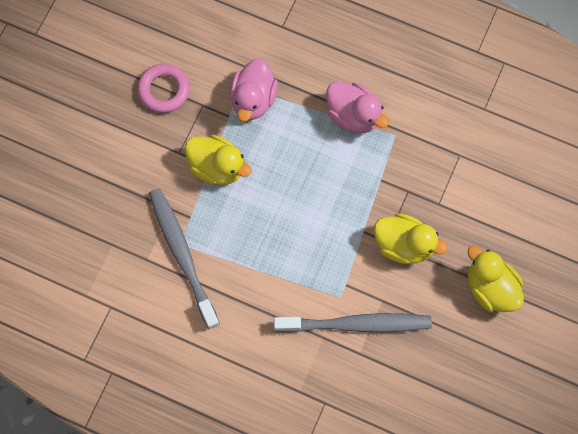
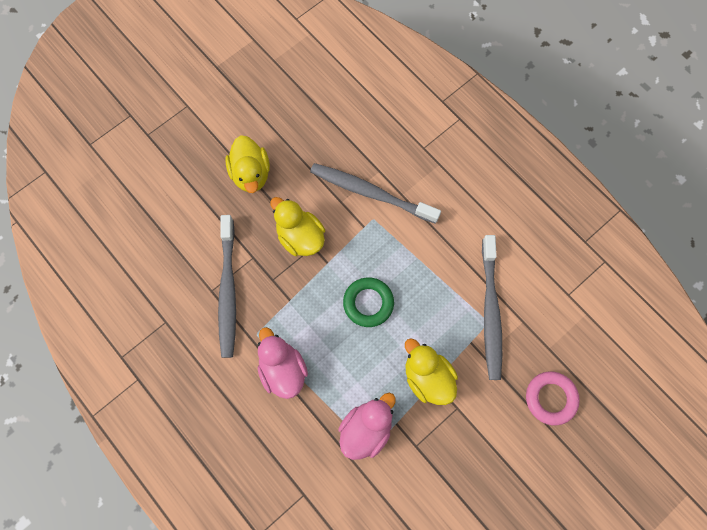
camera: 155 degrees left, 0 degrees up
(164, 90) = (447, 479): pink ring -> pink ring (550, 398)
(304, 210) = (368, 303): none -> green ring
(444, 162) = (228, 290): none -> grey toothbrush

